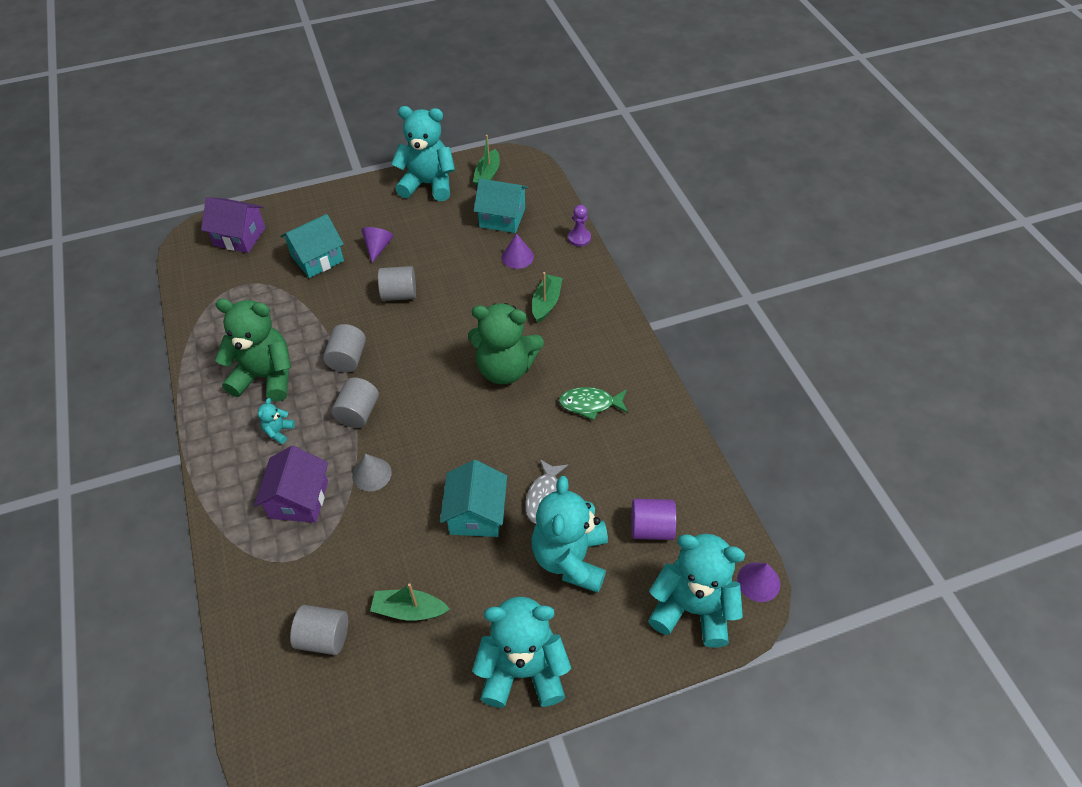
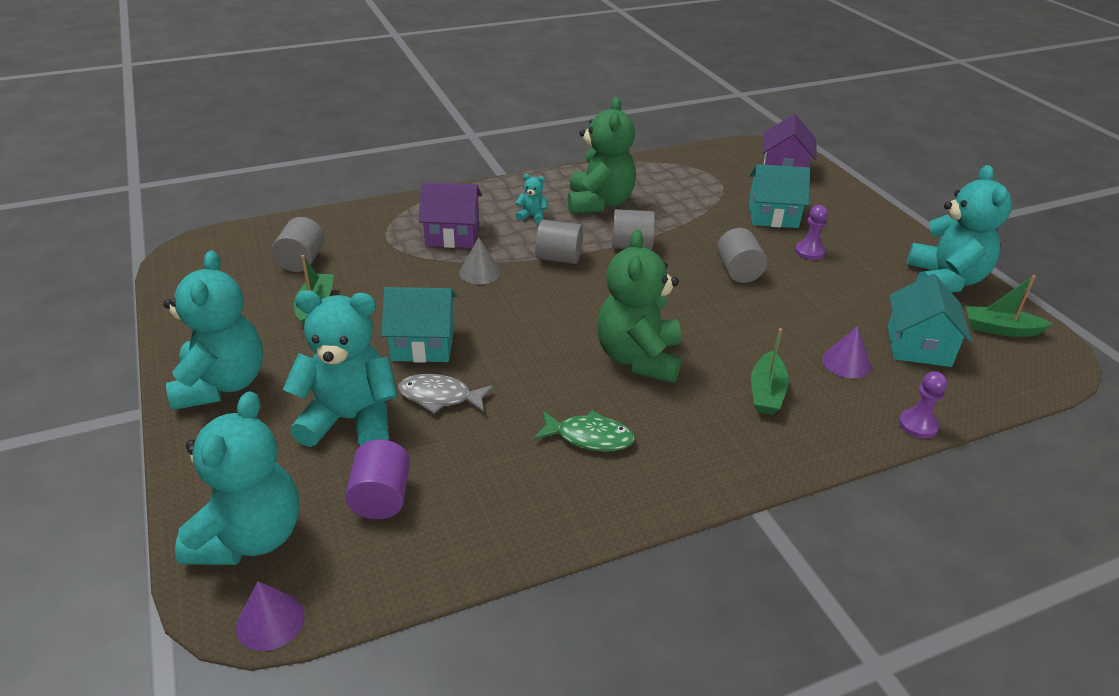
camera: 85 degrees right, 15 degrees down
(317, 258) = (773, 215): turquoise house -> turquoise house turned 45 degrees counterclockwise
(378, 247) = (809, 252): purple cone -> purple pawn
(546, 303) = (766, 392): green boat -> green boat turned 90 degrees clockwise
(590, 404) = (589, 437): green fish -> green fish turned 105 degrees clockwise

